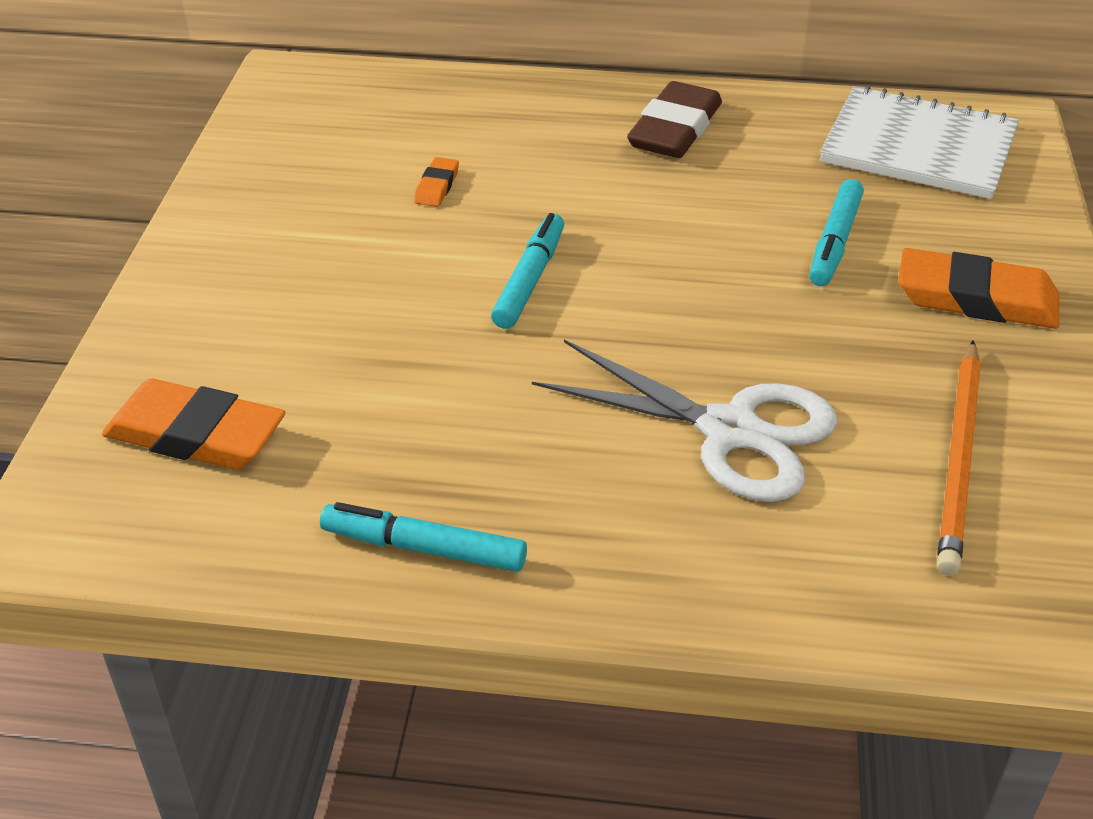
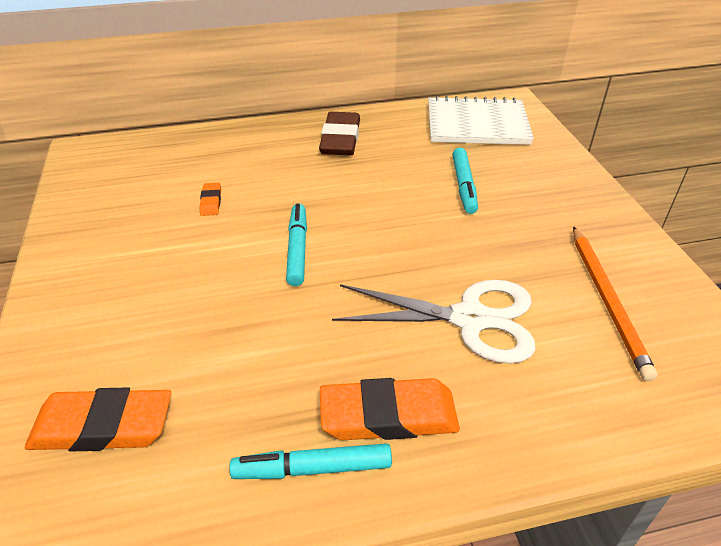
camera: 20 degrees left, 0 degrees up
(976, 299) = (557, 202): orange eraser -> orange eraser (388, 415)

